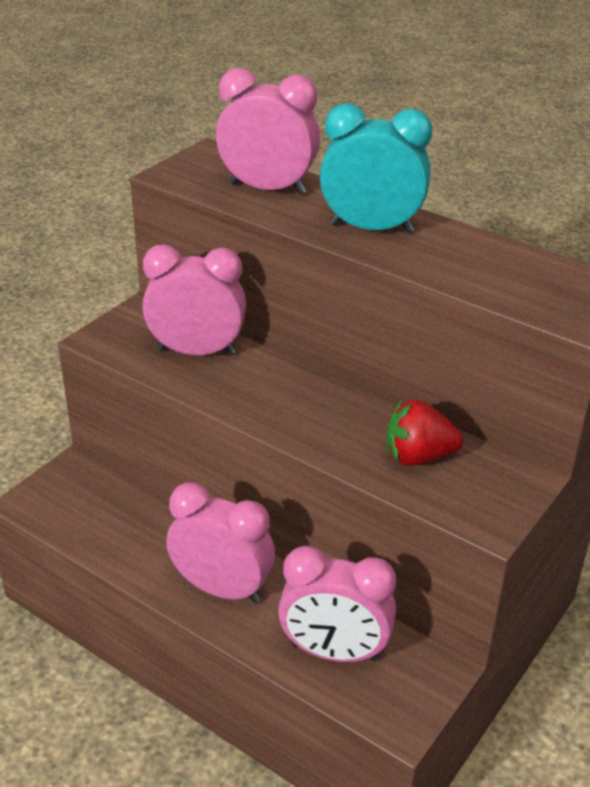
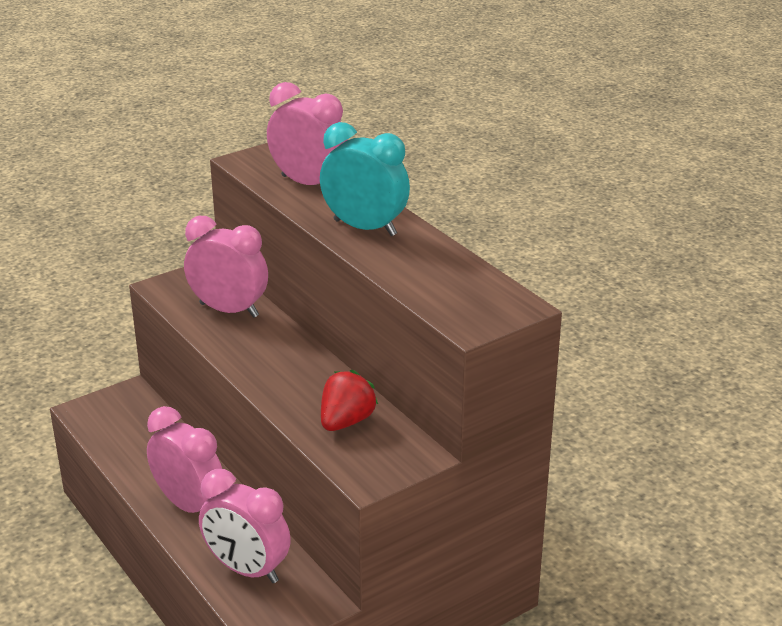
camera: 20 degrees right, 5 degrees down
(418, 457) = (346, 421): red strawberry -> red strawberry turned 105 degrees clockwise

